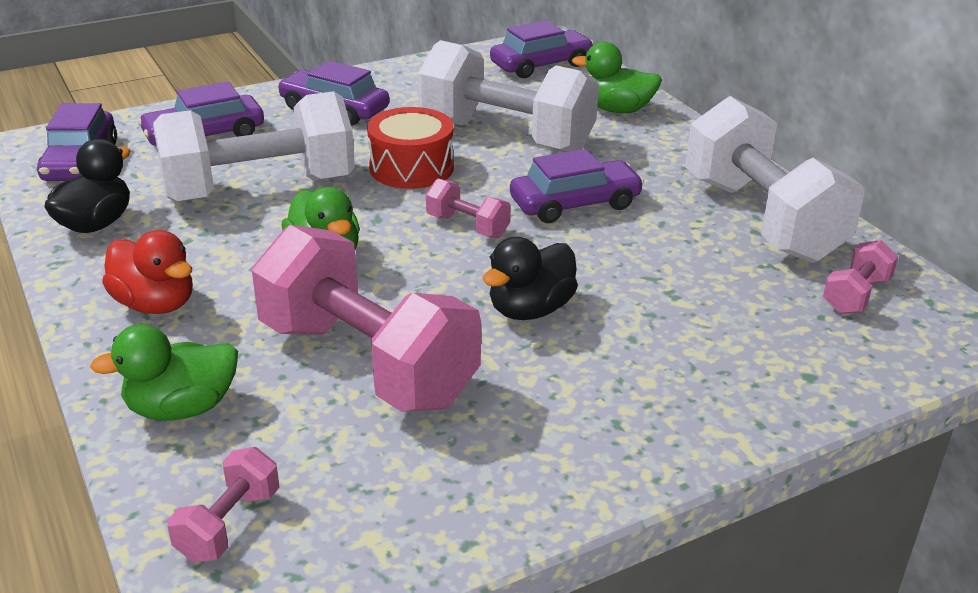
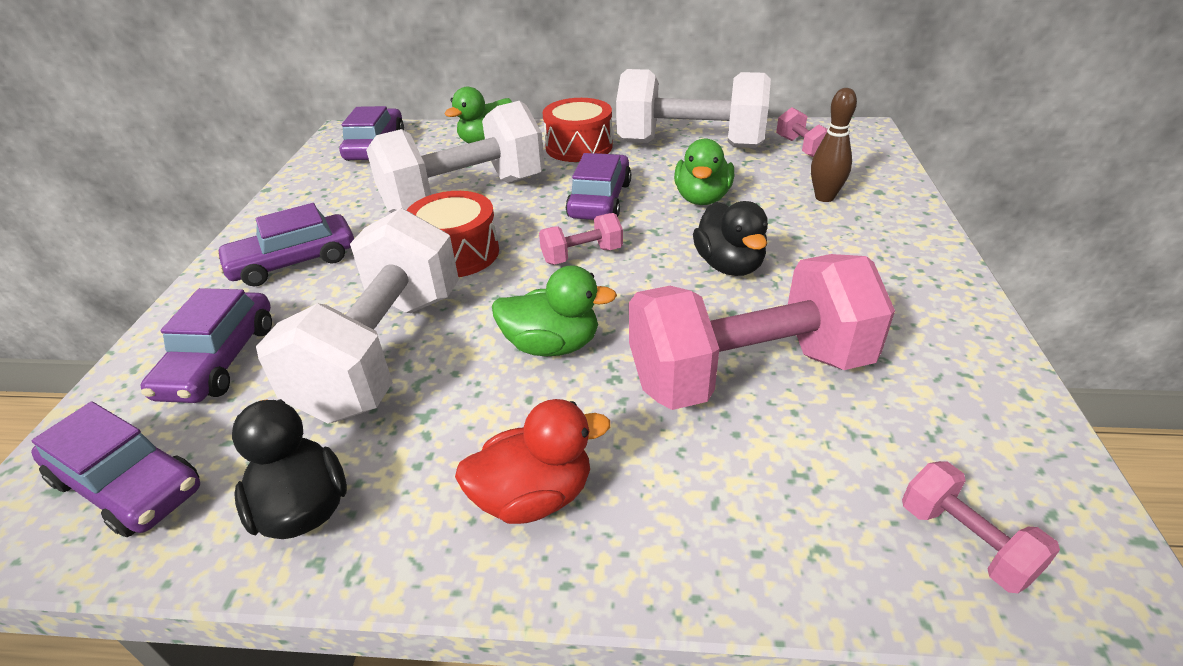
camera: 55 degrees left, 5 degrees up
(182, 408) = (751, 527): green duck -> green duck (702, 198)
(669, 158) = (579, 147): none -> red drum
(744, 338) = (824, 197): none -> brown bowling pin

